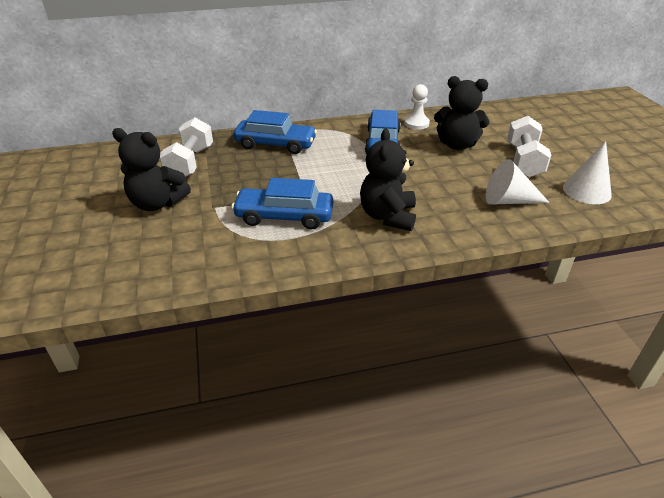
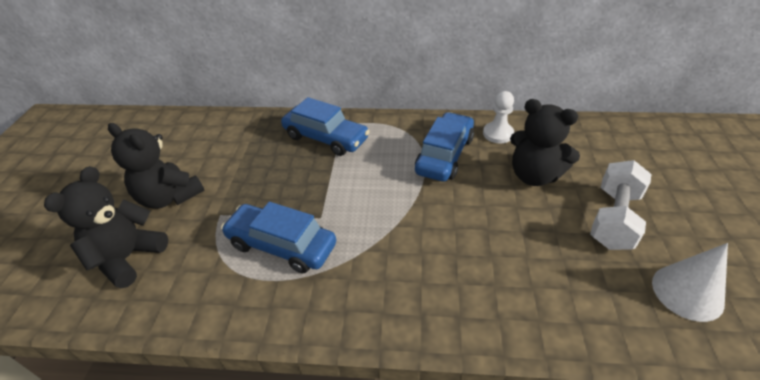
camera: 20 degrees right, 5 degrees up
(190, 163) = (229, 148): white dumbbell -> none
(388, 216) = (397, 273): black teddy bear -> black teddy bear (128, 257)
(508, 201) = (564, 284): white cone -> none

